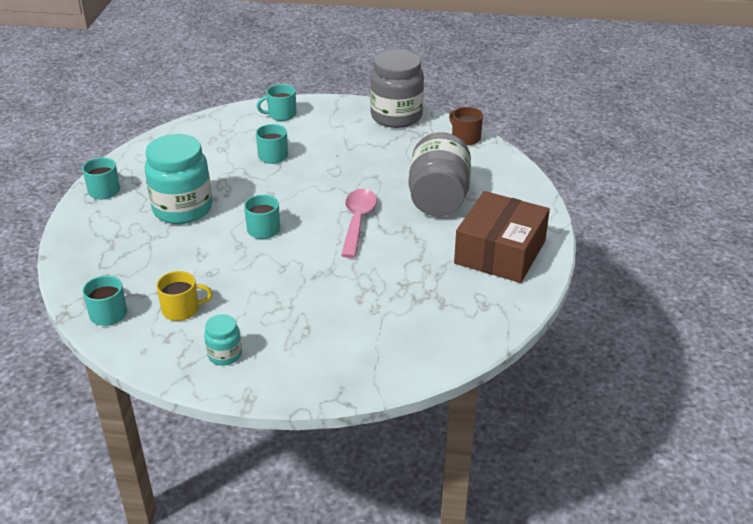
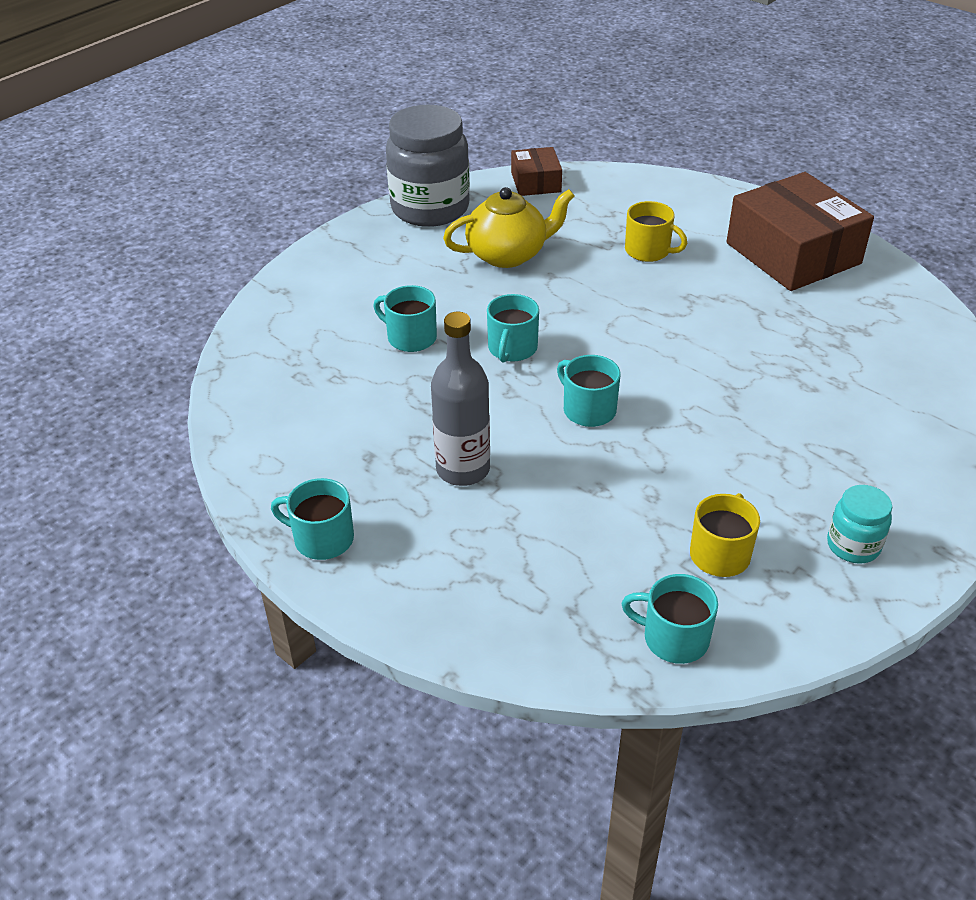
camera: 55 degrees left, 5 degrees up
(182, 209) = (463, 469): turquoise jar -> grey bottle
(281, 114) = (310, 292): turquoise mug -> turquoise mug (512, 348)
(357, 221) = (641, 326): pink spoon -> none
(380, 155) = (508, 254): none -> yellow teapot
(438, 199) = (648, 251): grey jar -> yellow mug
(465, 138) = (536, 182): brown mug -> brown box

